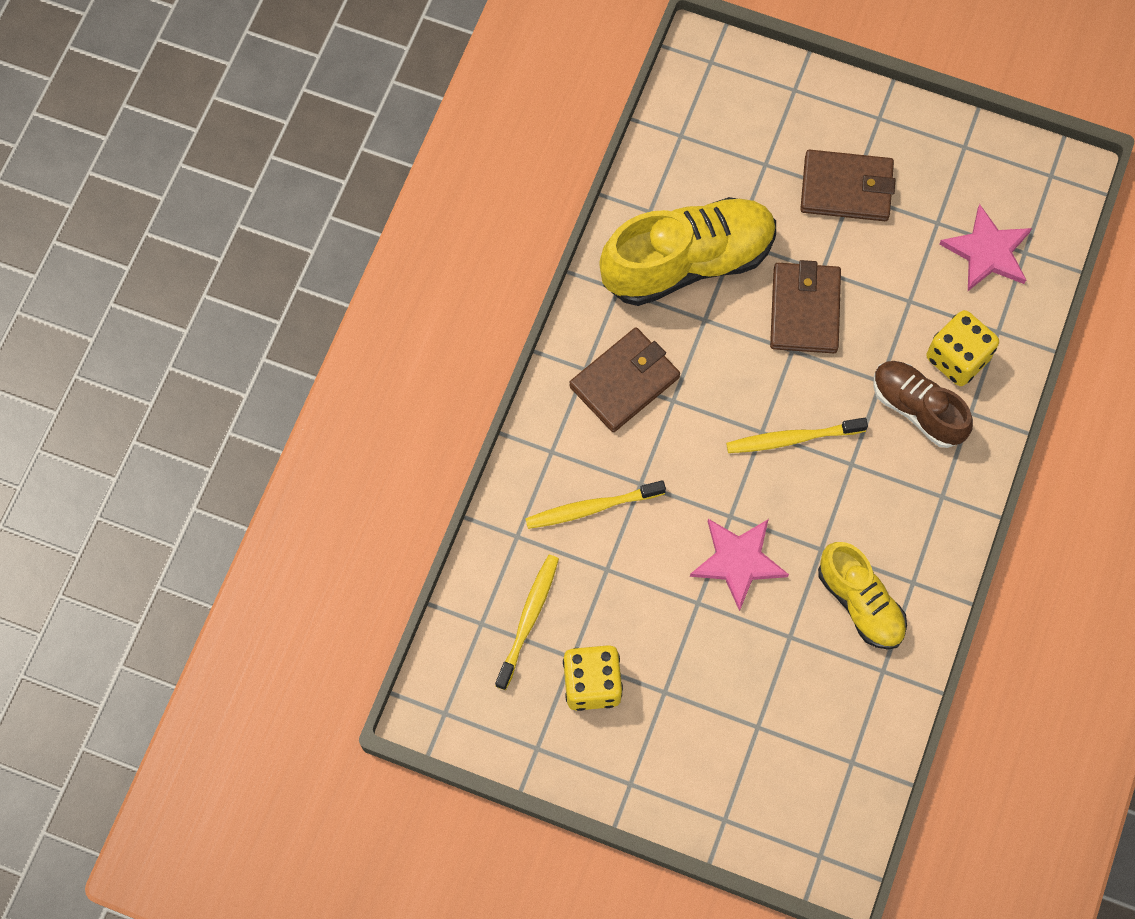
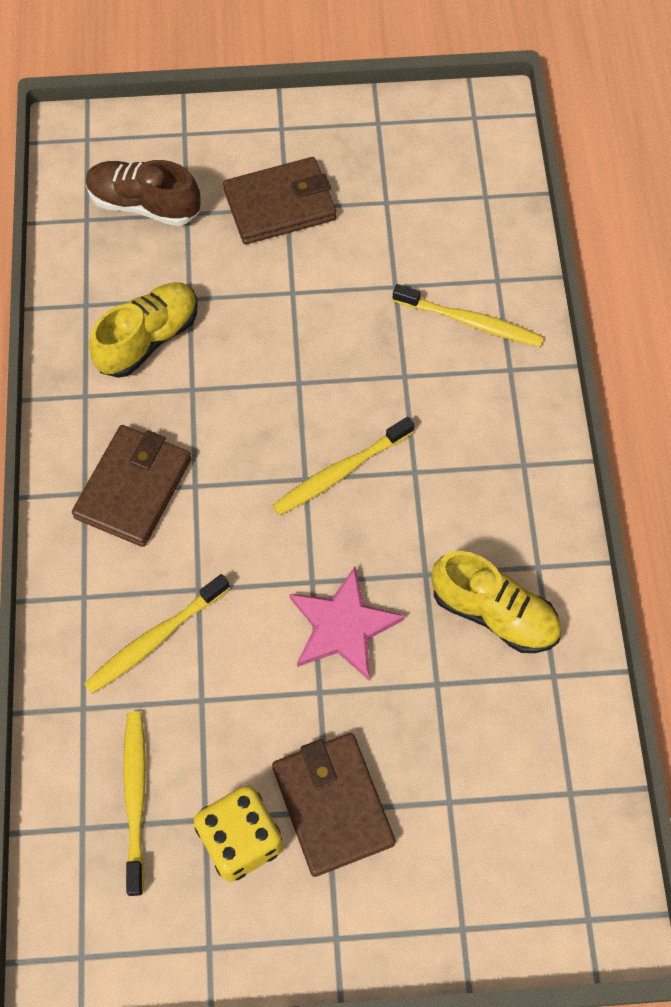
camera: 25 degrees left, 5 degrees down
(687, 262) = (148, 339): yellow shoe -> yellow shoe, size x0.60
(804, 310) = (292, 338): brown wallet -> brown wallet (332, 805)
(917, 409) = (455, 388): brown shoe -> brown shoe (144, 204)
(957, 358) = (470, 322): yellow dice -> yellow toothbrush
(987, 252) = (449, 210): pink star -> none

